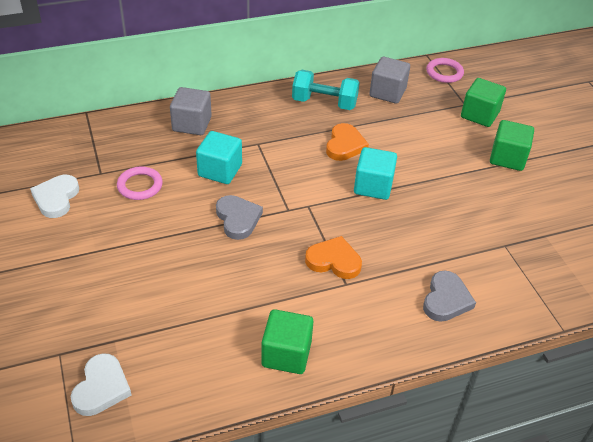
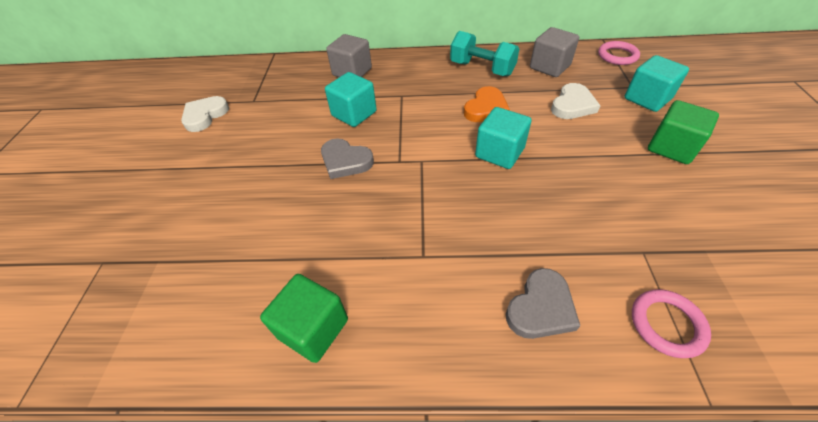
camera: 25 degrees right, 5 degrees up
(101, 388) = (109, 312): white heart -> white heart (572, 105)
(140, 186) = (277, 116): pink ring -> pink ring (666, 324)
(238, 219) = (345, 161): grey heart -> grey heart turned 120 degrees clockwise
(334, 261) = (421, 225): orange heart -> none
(479, 115) = (647, 99): green cube -> turquoise cube

